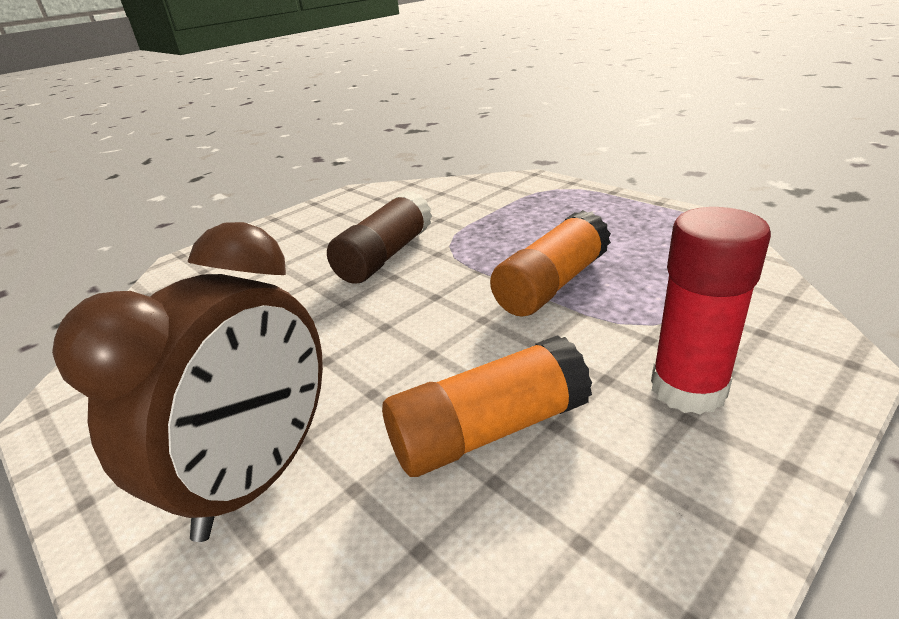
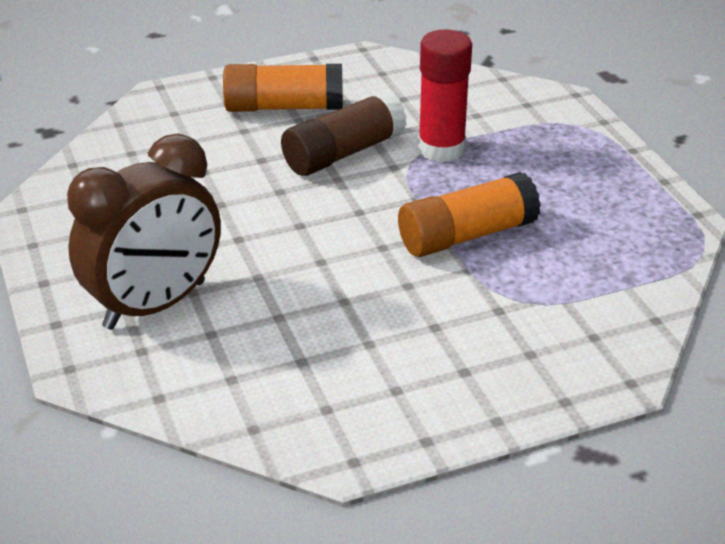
camera: 20 degrees right, 5 degrees up
(487, 430) = (320, 330): orange glue stick -> orange glue stick (283, 107)
(688, 389) = (485, 354): red glue stick -> red glue stick (441, 149)

